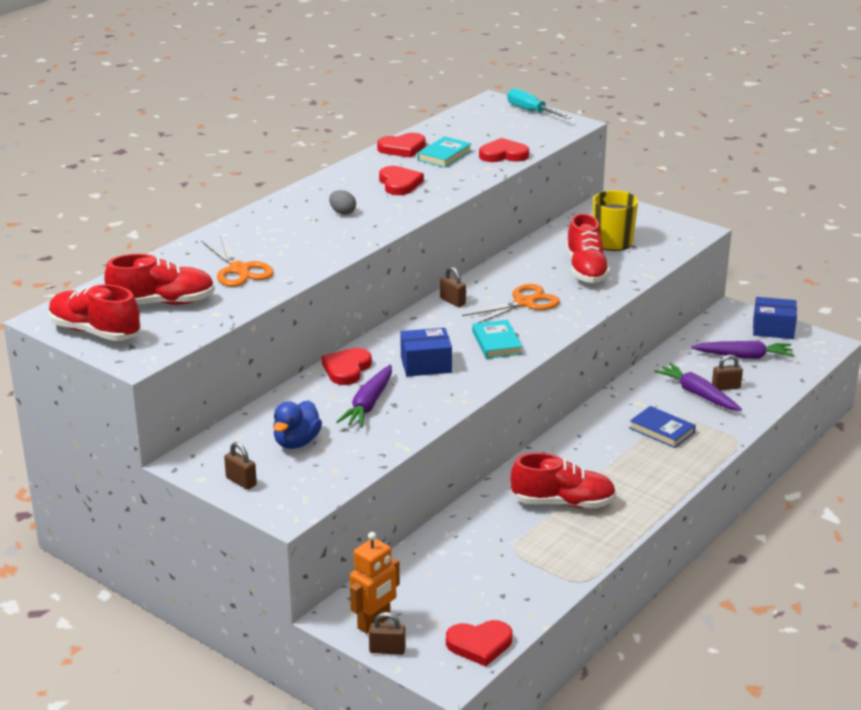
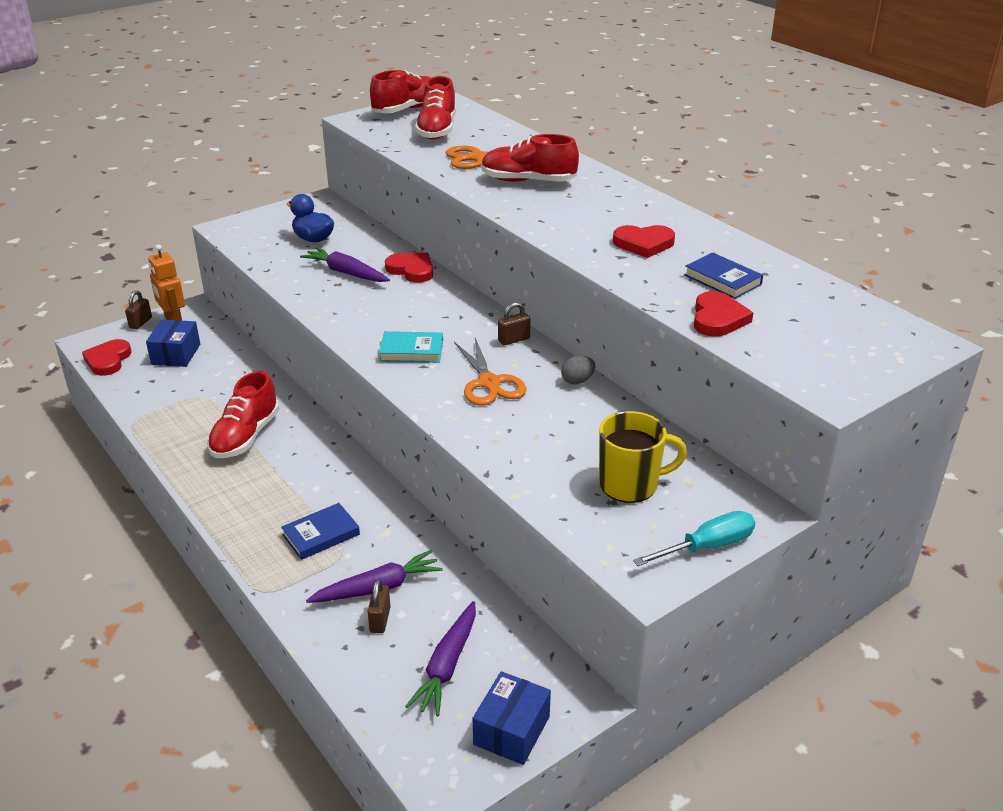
camera: 105 degrees right, 5 degrees up
(241, 481) = (279, 216): brown padlock -> none
(342, 212) = (579, 208): grey egg -> grey egg (577, 381)
(402, 148) = (750, 257): red heart -> none
(426, 364) = (394, 307): blue box -> blue box (176, 354)
(444, 155) = (722, 280): turquoise book -> blue book
(531, 111) = (885, 367): turquoise screwdriver -> turquoise screwdriver (707, 547)
(586, 270) = (554, 444): red shoe -> red shoe (528, 181)

